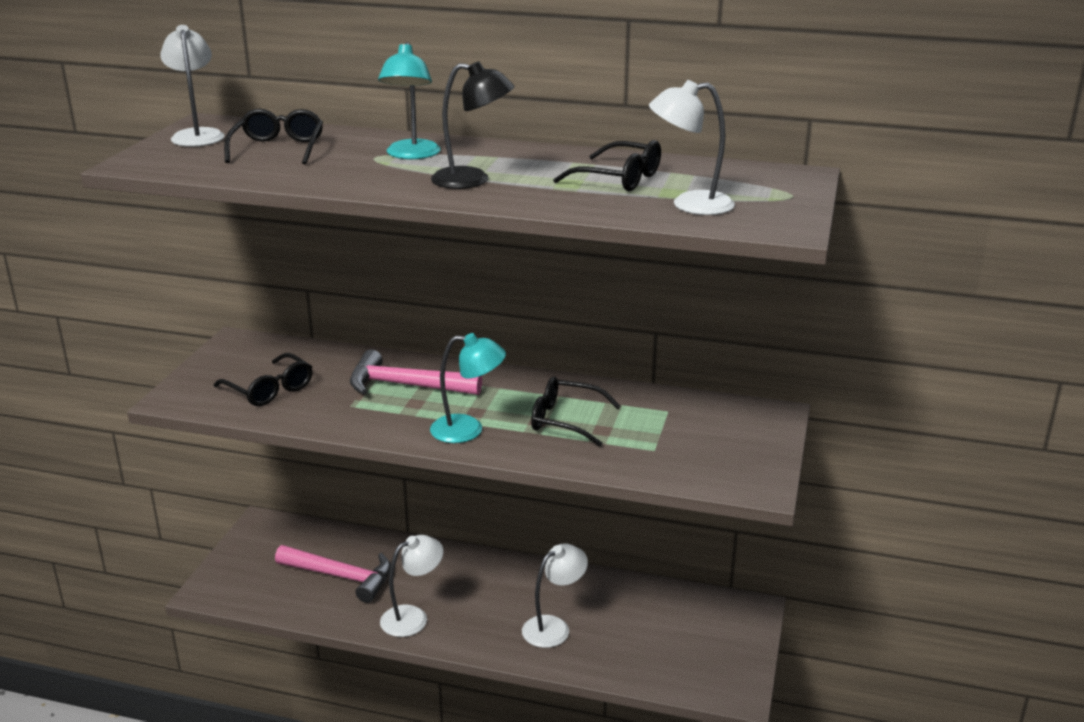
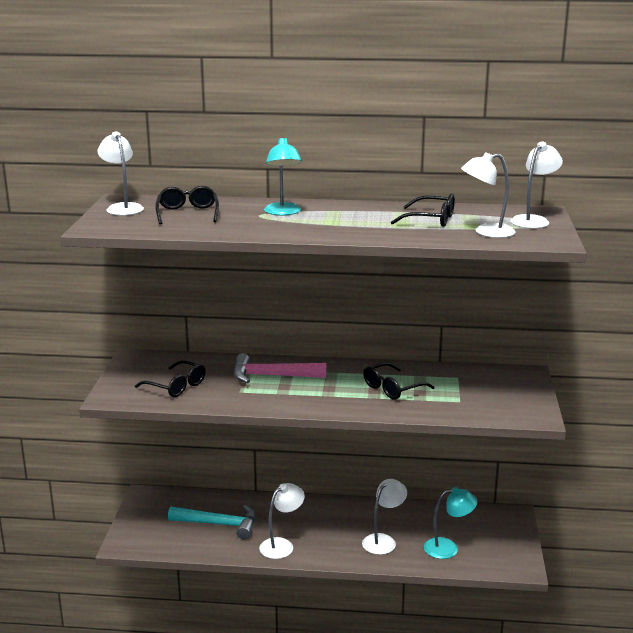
camera: 10 degrees left, 5 degrees down
(341, 577) = (219, 524): pink hammer -> turquoise hammer
(468, 430) = (329, 400): turquoise lamp -> turquoise lamp (448, 548)
(472, 180) = (336, 225): black lamp -> none
(565, 420) = (392, 388): black glasses -> black glasses turned 45 degrees counterclockwise
(775, 189) = (533, 220): none -> white lamp

